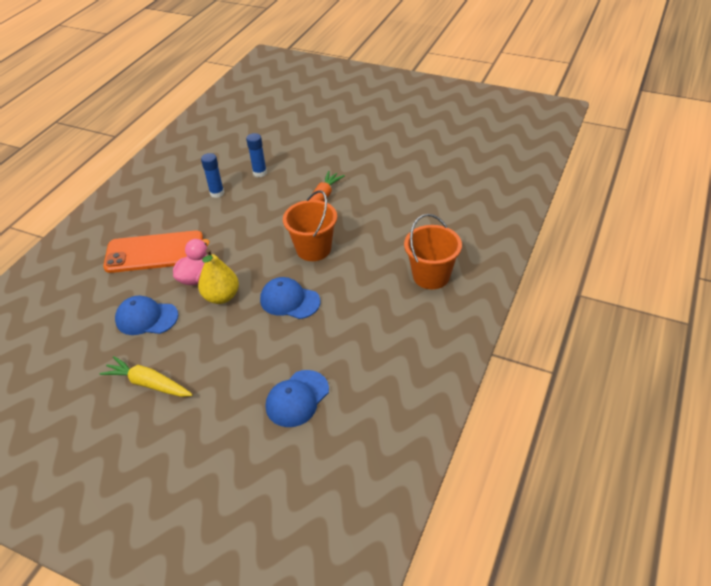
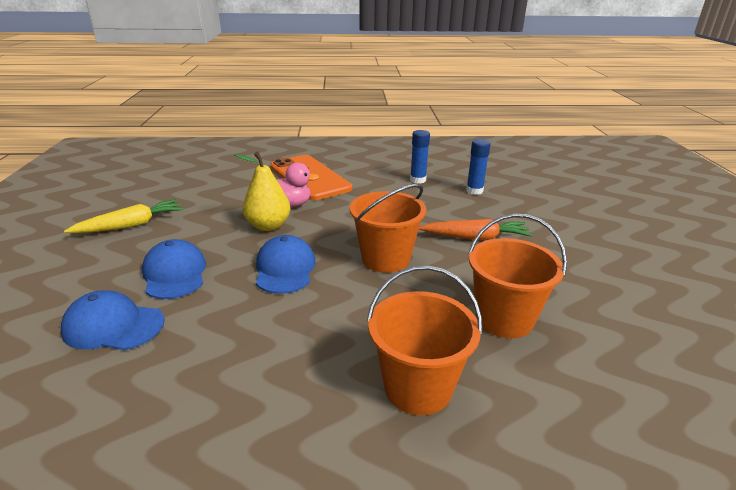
camera: 60 degrees right, 15 degrees down
(146, 318) = (220, 199): blue cap -> blue cap (175, 273)
(148, 384) = (131, 225): yellow carrot -> yellow carrot turned 60 degrees clockwise
(402, 224) = (504, 318): none -> orange bucket

